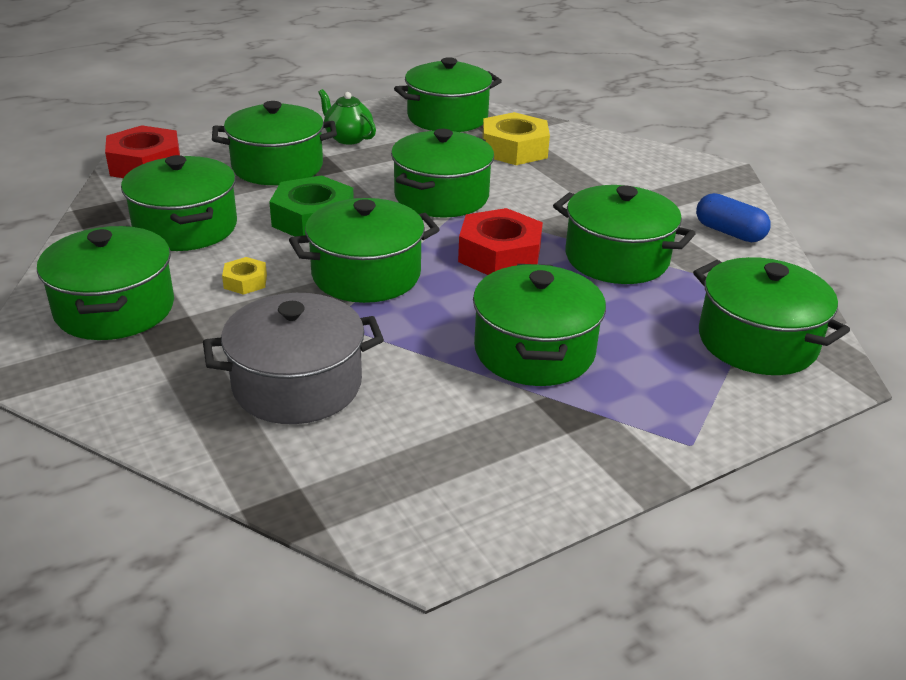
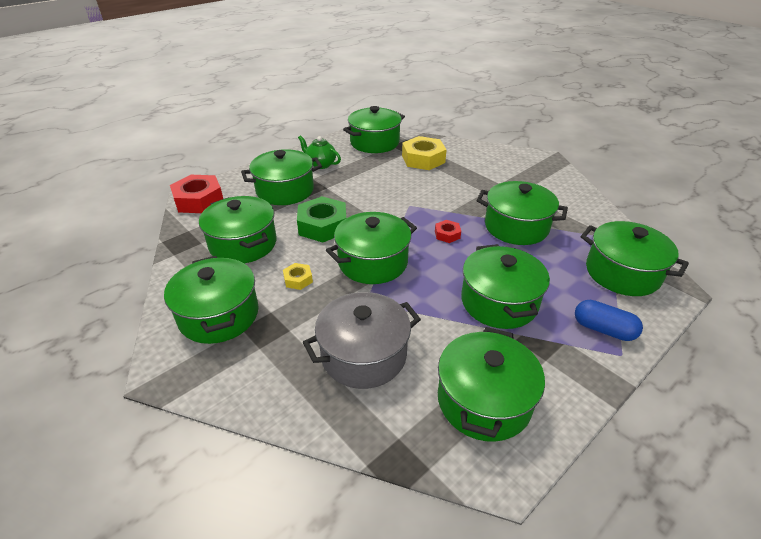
camera: 10 degrees left, 5 degrees up
(441, 197) = (395, 198): green pot -> green pot (484, 401)
(499, 254) = (447, 234): red nut -> red nut, size x0.49
(729, 232) = (570, 199): blue capsule -> blue capsule (603, 329)

